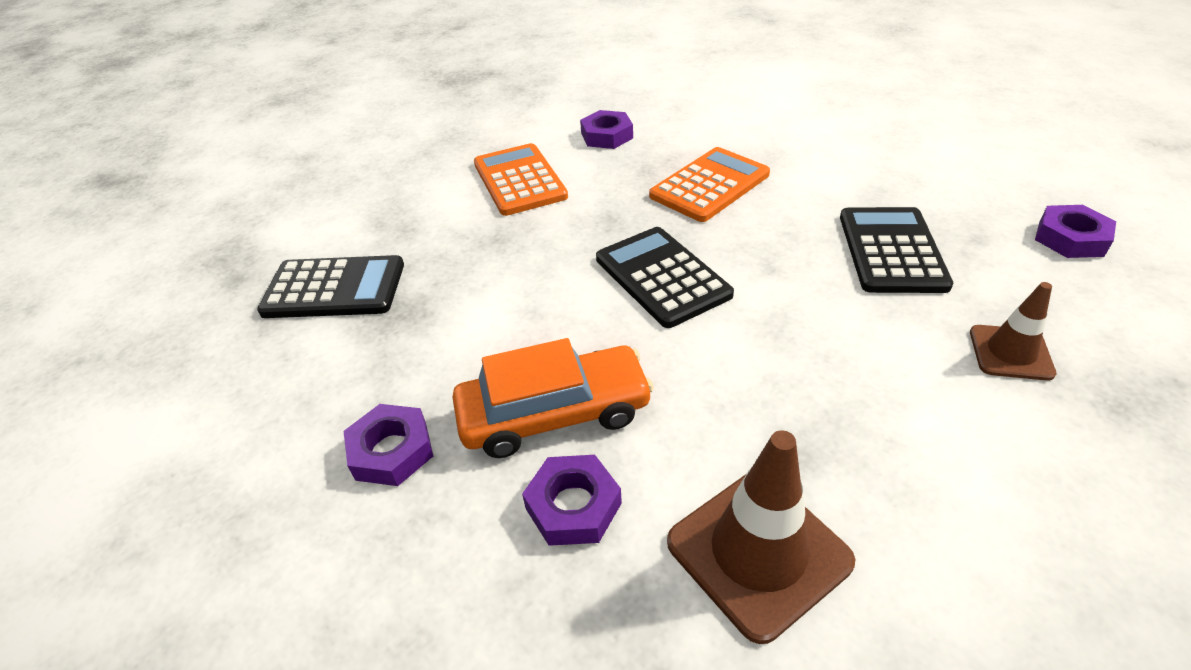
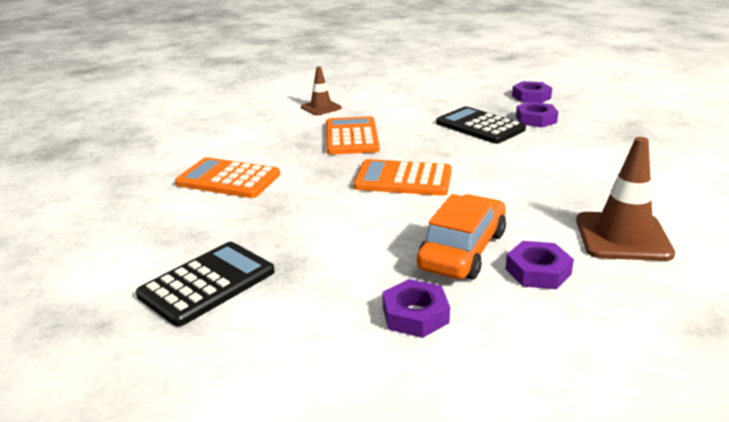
camera: 50 degrees left, 15 degrees down
(607, 136) = (243, 139): purple nut -> purple nut (536, 119)
(662, 277) = (403, 179): black calculator -> orange calculator
(1010, 352) = (578, 138): brown traffic cone -> brown traffic cone (321, 108)

